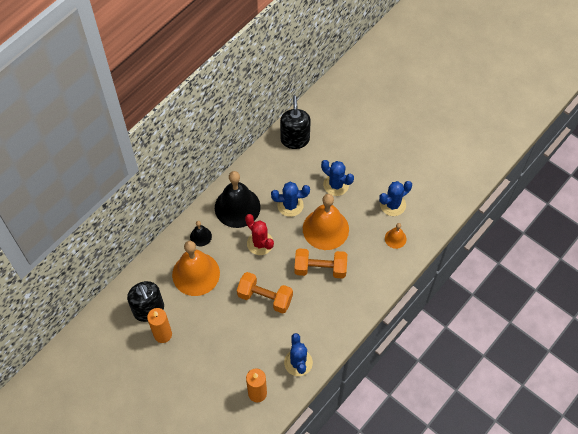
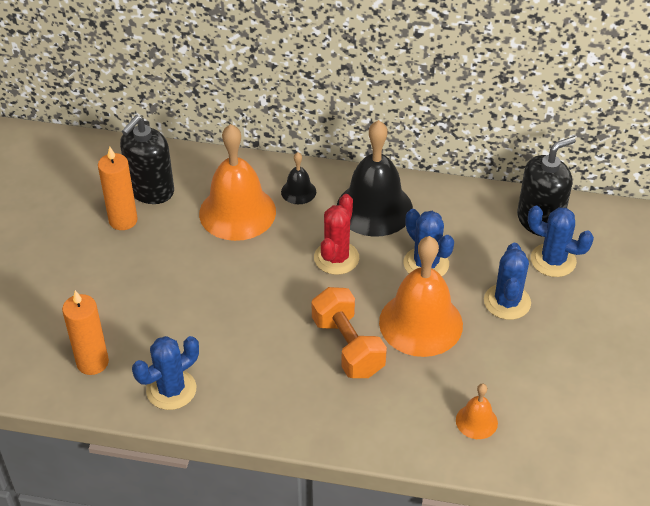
camera: 60 degrees right, 15 degrees down
(265, 297) = (252, 303): orange dumbbell -> none
(392, 205) = (535, 390): blue cactus -> blue cactus (553, 260)

